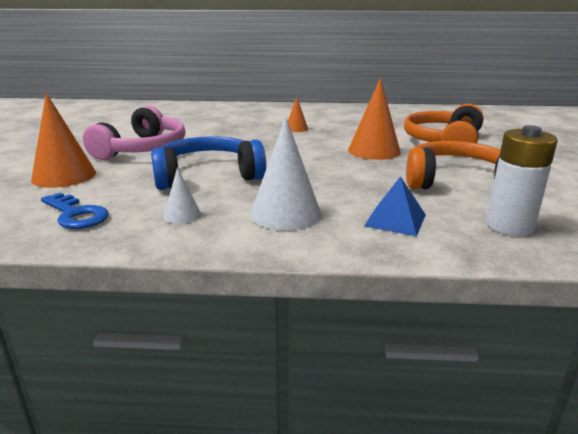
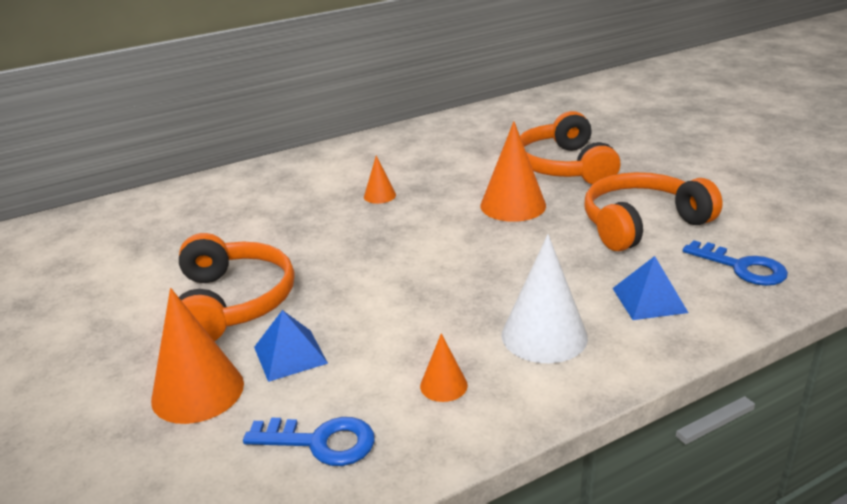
camera: 30 degrees left, 5 degrees up
(130, 176) = (290, 355): none -> blue pyramid
(143, 149) = (232, 302): pink headphones -> orange headphones
(182, 215) = (443, 385): white cone -> orange cone
(207, 176) = (386, 315): blue headphones -> none
(509, 226) = (742, 267): white battery -> blue key

